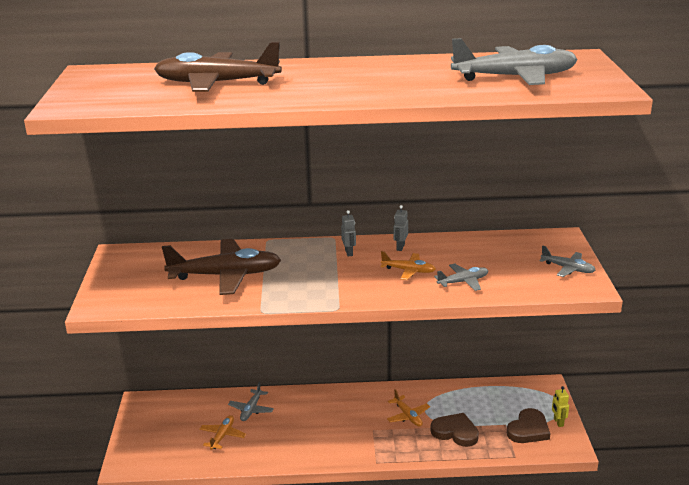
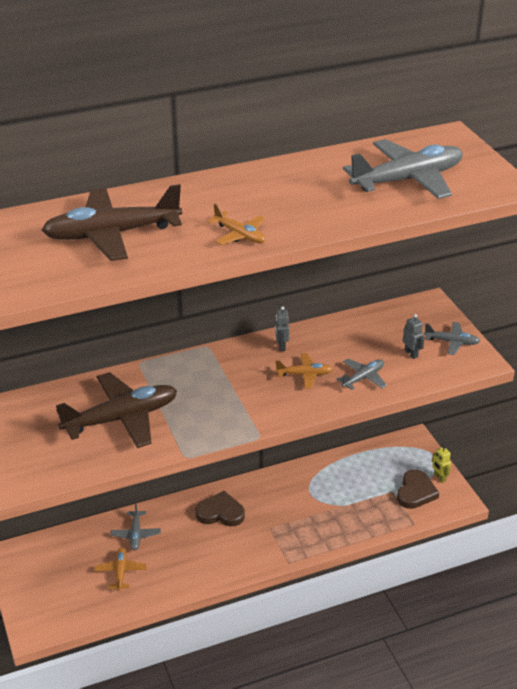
camera: 20 degrees left, 10 degrees up
(349, 252) = (233, 363): grey robot -> grey robot (411, 354)
(408, 416) = (297, 504): orange plane -> orange plane (240, 235)
(455, 432) = (349, 511): brown heart -> brown heart (220, 513)

